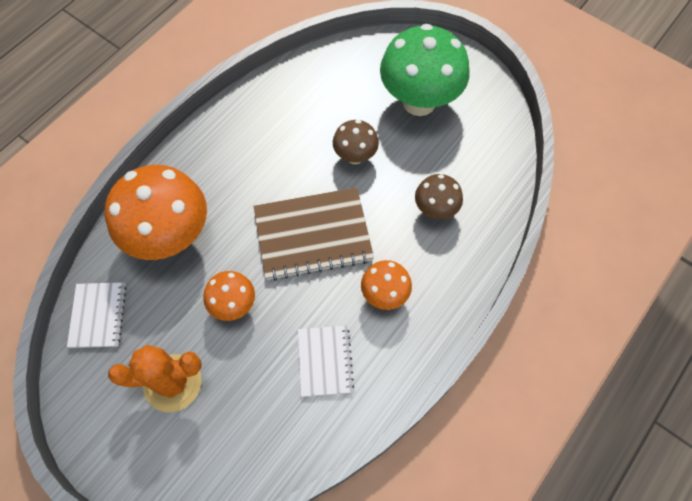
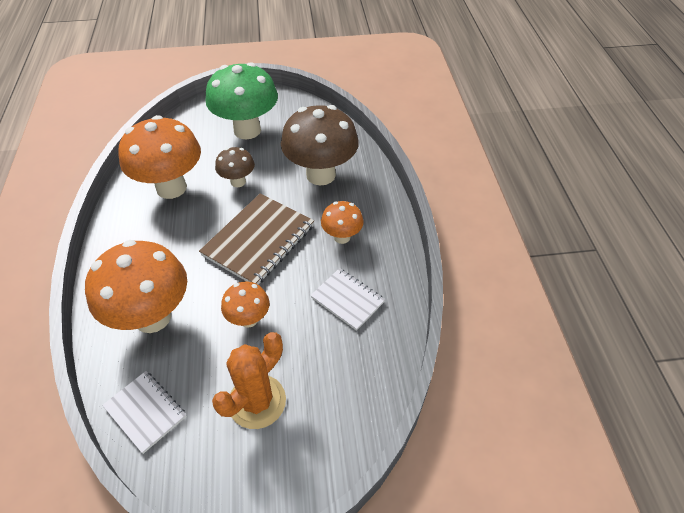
camera: 45 degrees left, 15 degrees down
(295, 117) = (171, 188): none -> orange mushroom
(435, 210) = (321, 175): brown mushroom -> brown mushroom, size x1.95

